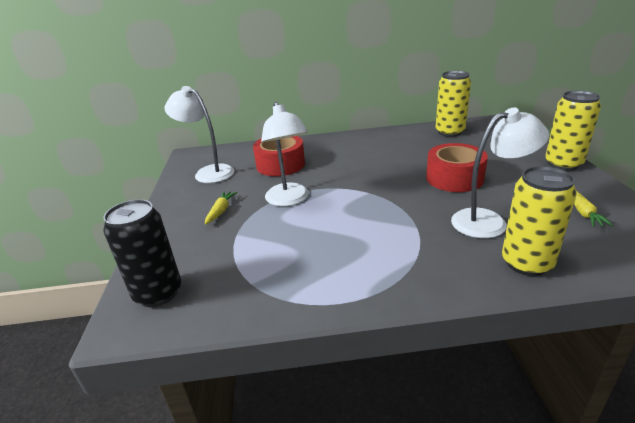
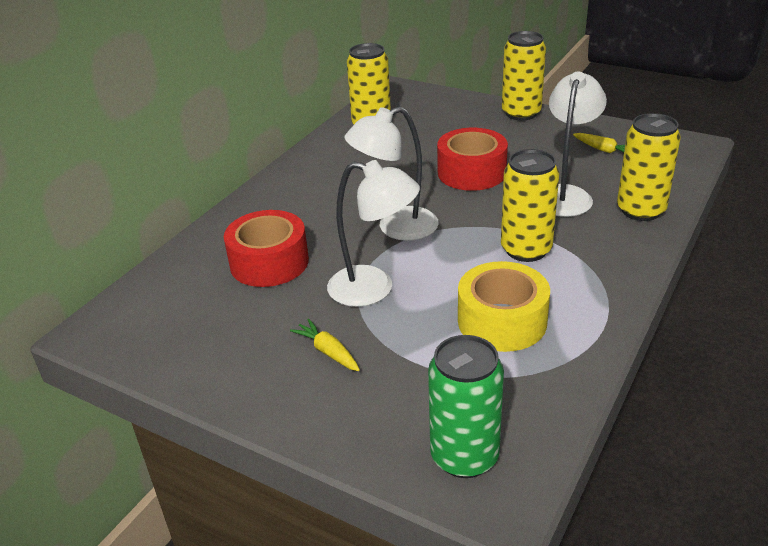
camera: 55 degrees left, 5 degrees up
(158, 293) = (464, 456): black can -> green can
(208, 172) = (191, 331): white lamp -> white lamp (396, 228)
(303, 254) = (502, 321): none -> yellow tape
(394, 232) = (526, 250): none -> yellow can

